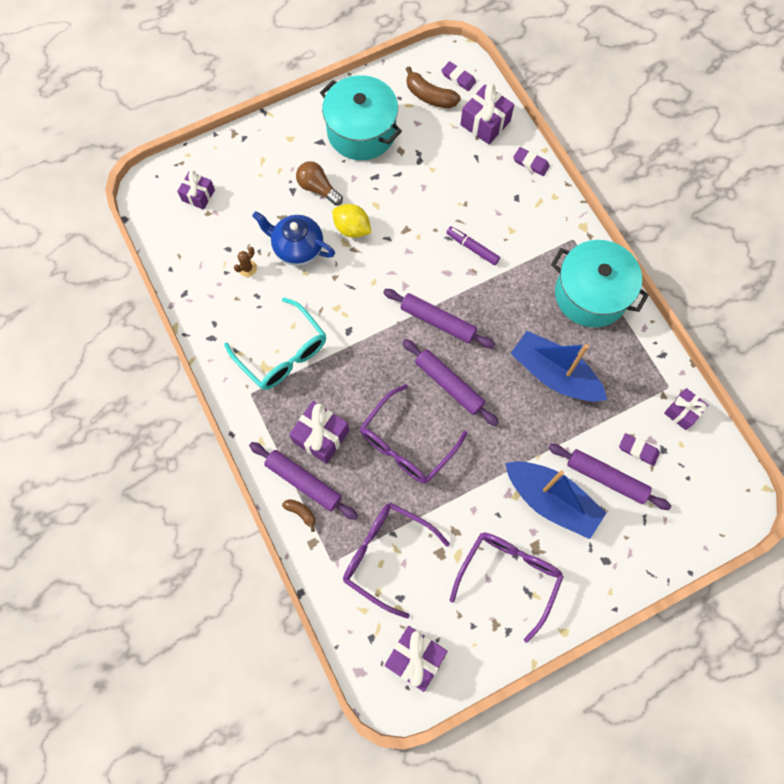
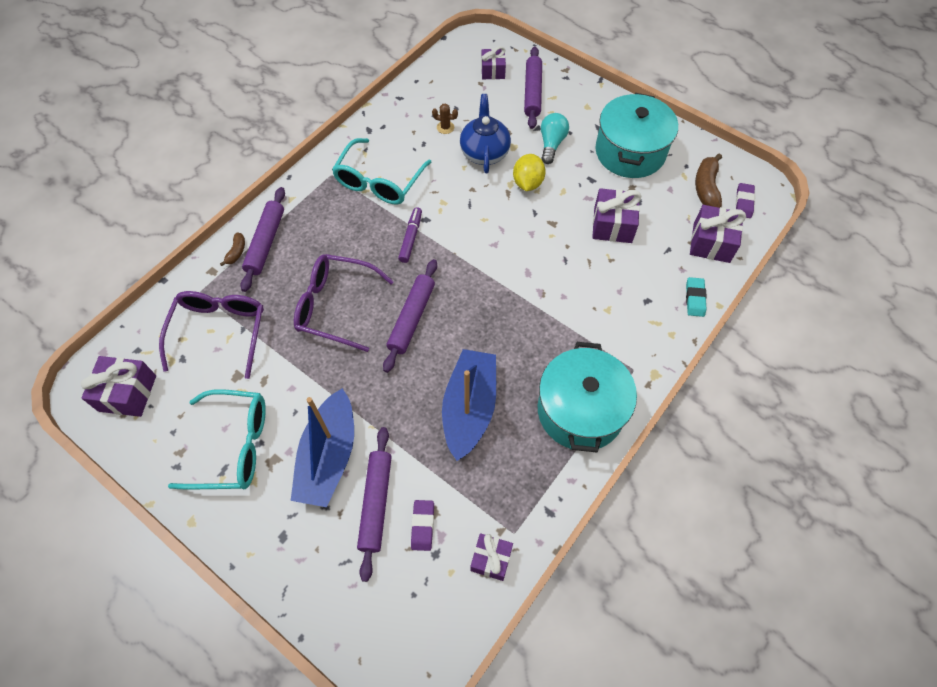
camera: 65 degrees right, 10 degrees down
(318, 188) = (551, 144): brown light bulb -> turquoise light bulb
(321, 436) = (314, 238): purple gift -> purple gift (612, 225)
(438, 321) = (472, 284): purple rolling pin -> purple rolling pin (532, 92)
(472, 248) = (567, 283): purple marker -> purple marker (411, 238)
(509, 576) = (234, 446): purple glasses -> turquoise glasses
(530, 163) = (694, 298): purple eraser -> turquoise eraser

